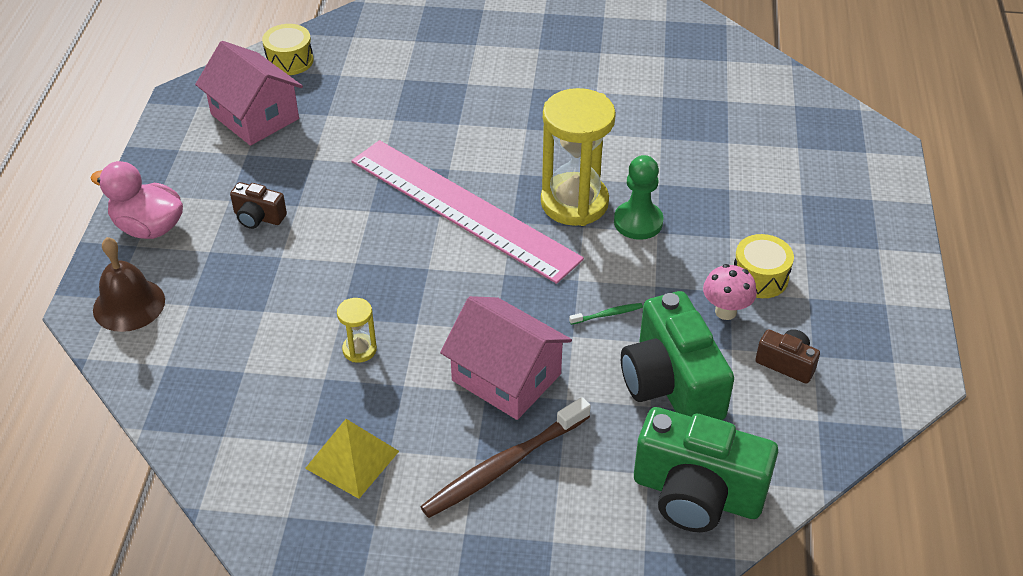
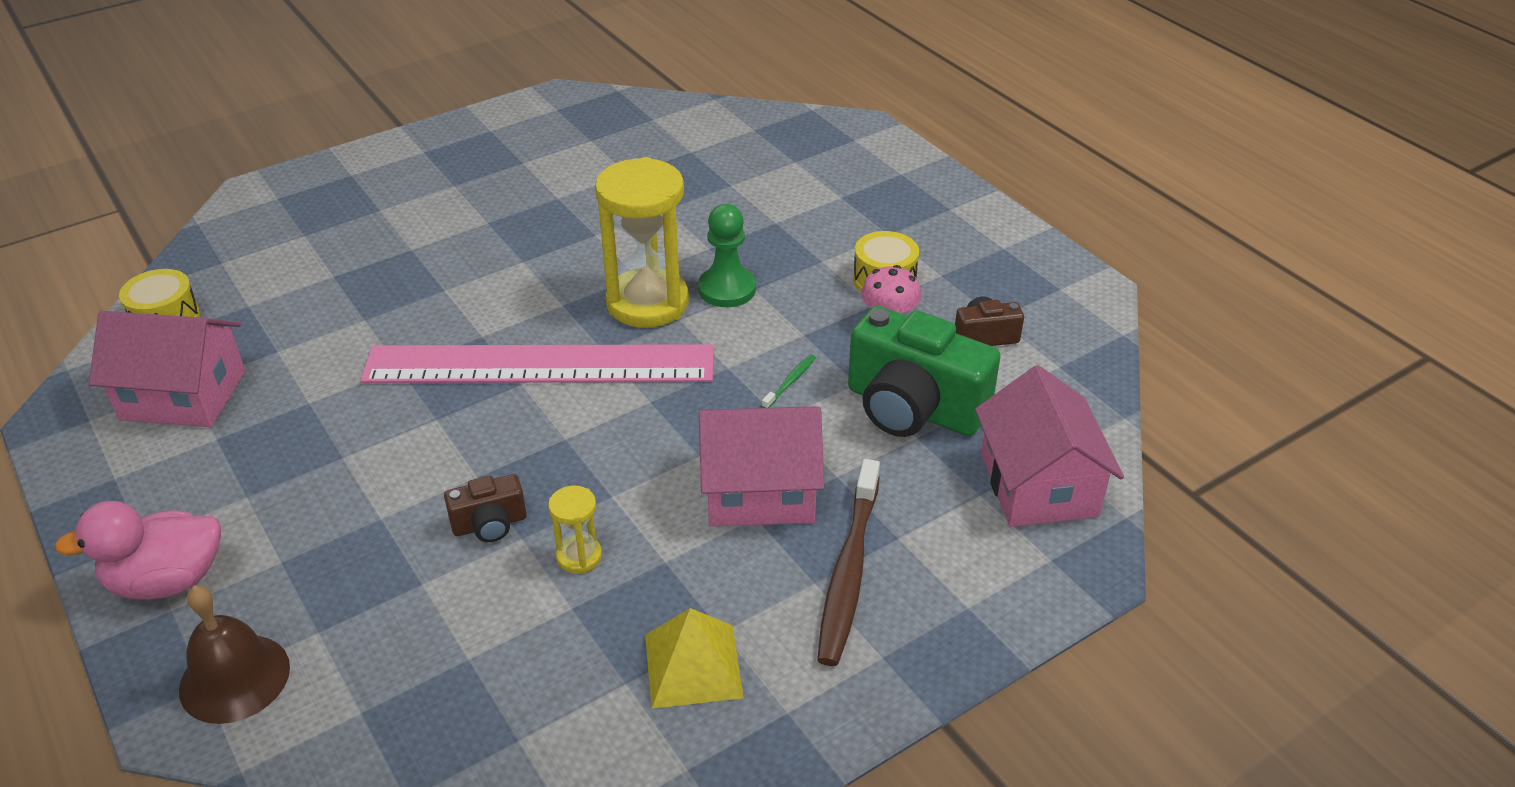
camera: 40 degrees left, 5 degrees down
(258, 217) = (306, 494): brown camera -> brown camera (490, 524)
(697, 494) = (1038, 485): green camera -> pink house

